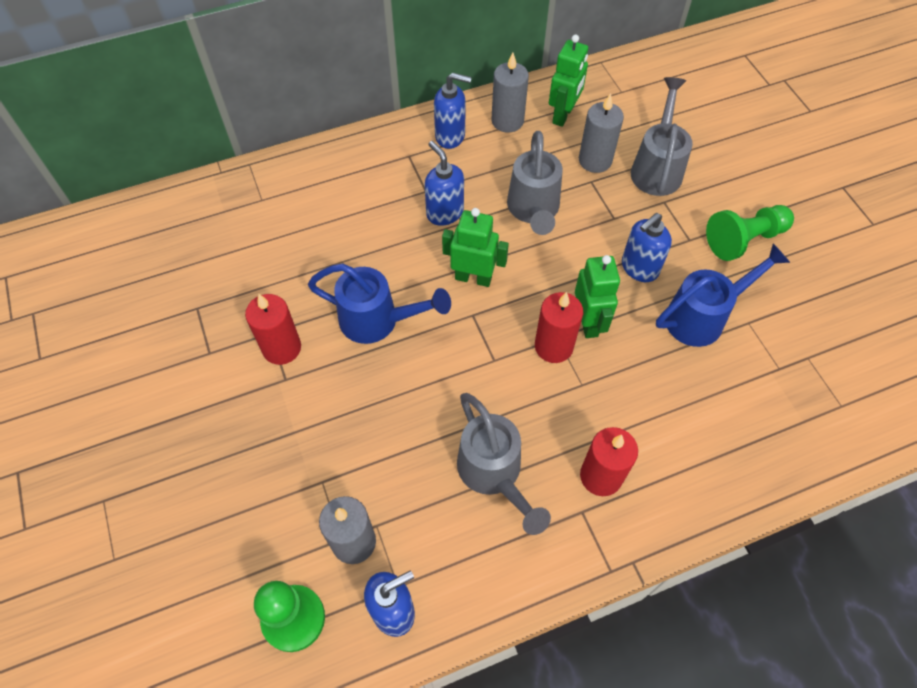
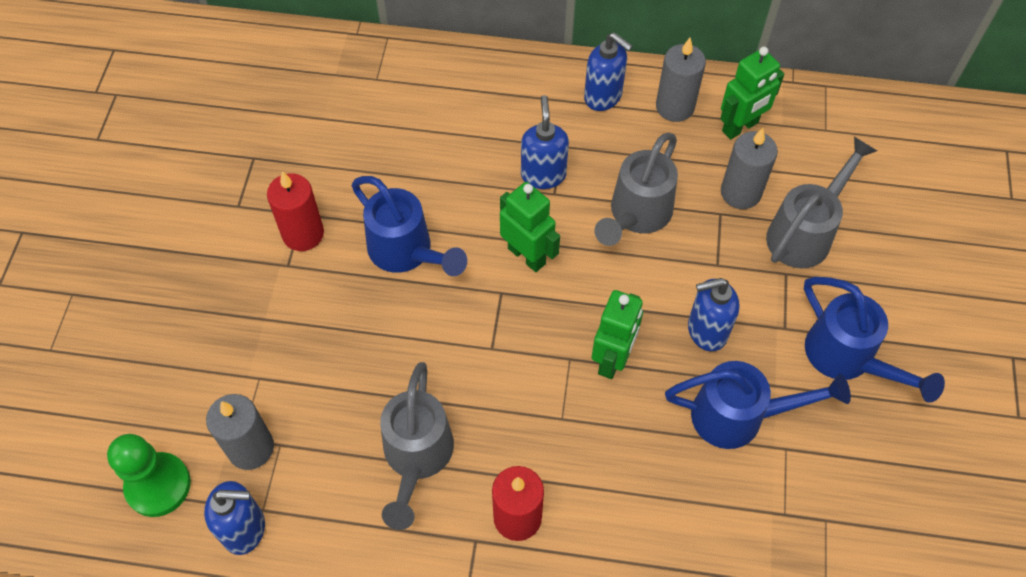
camera: 30 degrees right, 0 degrees up
(553, 346) = (560, 365): red candle -> none
(744, 240) = (847, 358): green pawn -> blue watering can

